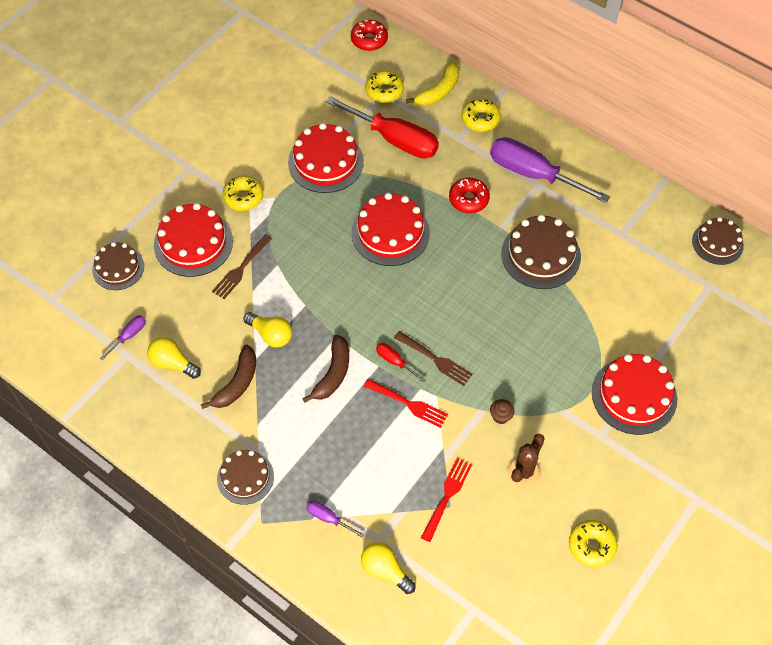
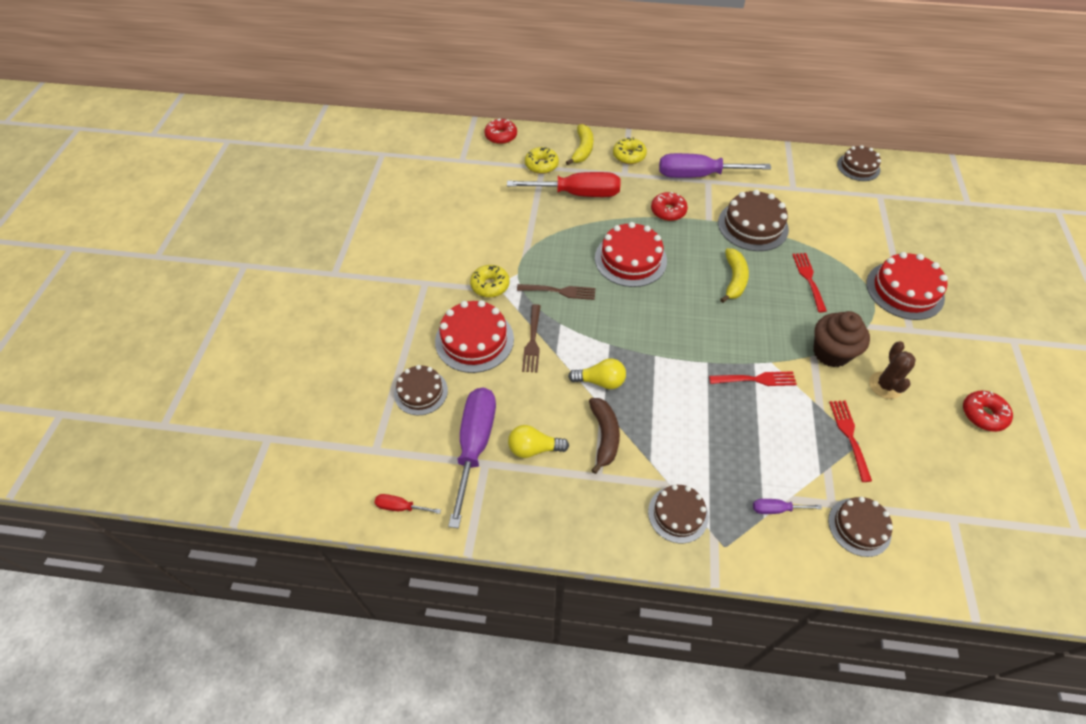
camera: 30 degrees left, 5 degrees down
(129, 336) = (475, 445): purple screwdriver -> purple screwdriver, size x2.32
(325, 162) = (537, 231): red cake -> none
(333, 374) = (677, 386): brown banana -> none
(385, 570) = (859, 527): yellow light bulb -> brown cake
(395, 361) = (717, 352): red screwdriver -> red screwdriver (400, 507)
(435, 359) = (746, 335): brown fork -> brown fork (560, 291)
(472, 301) = (734, 279): none -> yellow banana
(501, 416) = (831, 353): brown cupcake -> brown cupcake, size x2.27
(546, 336) = (809, 279): none -> red fork
(591, 546) = (983, 414): yellow donut -> red donut

